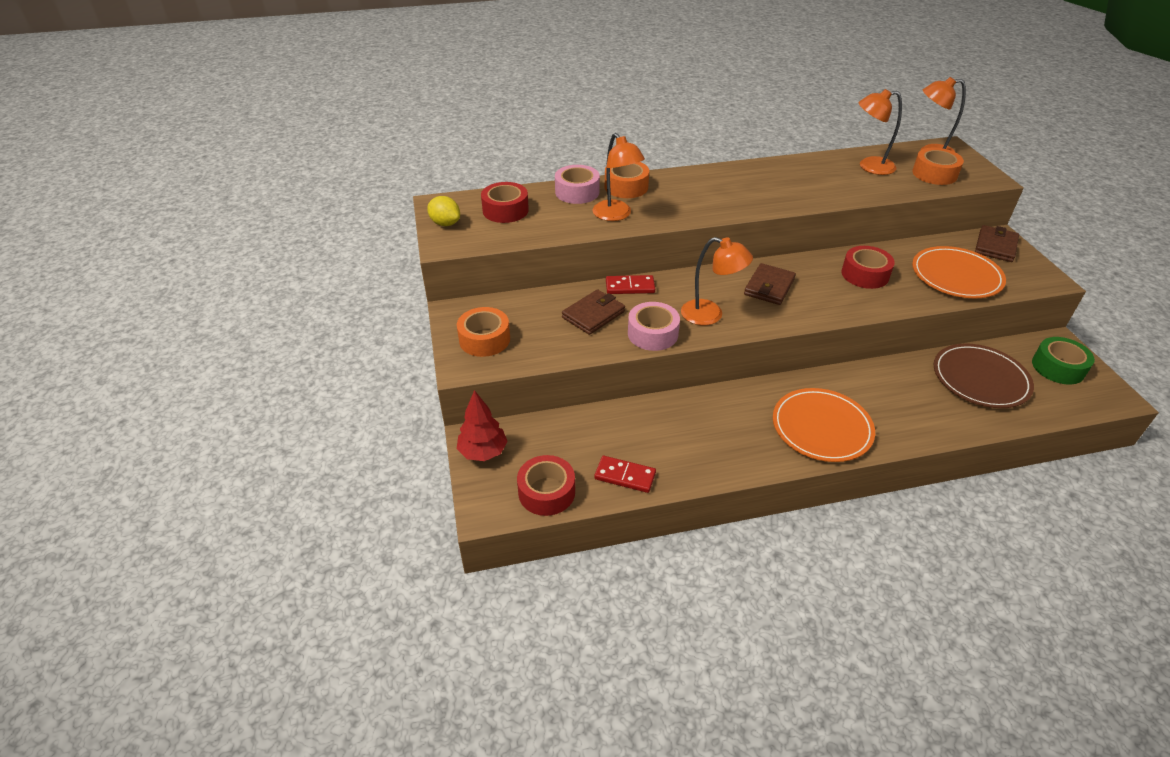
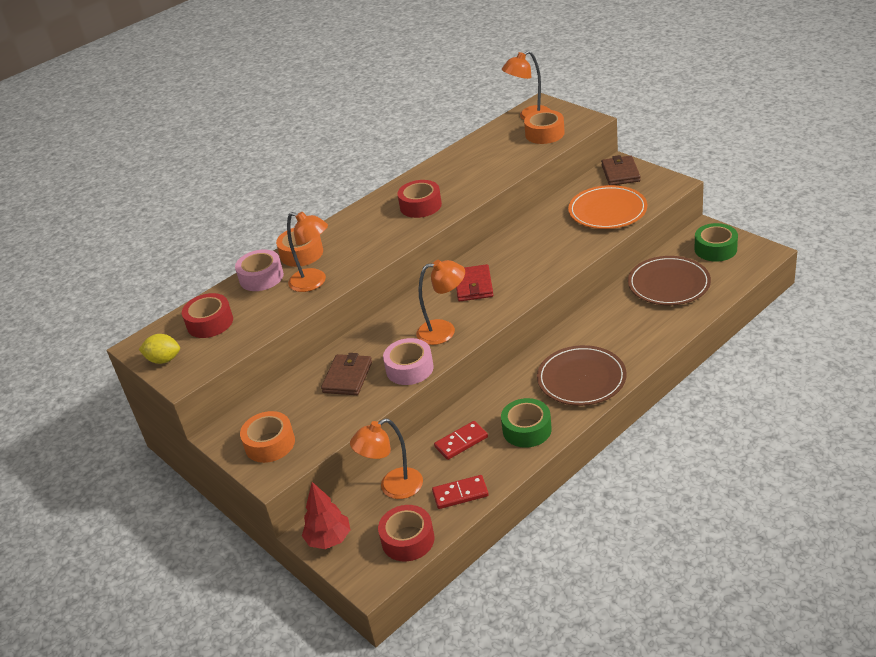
camera: 25 degrees left, 5 degrees down
(630, 287) = (359, 339): red domino -> red domino (461, 442)
(732, 449) = (527, 429): none -> green tape
(769, 287) = (473, 286): brown wallet -> red wallet
(821, 427) = (581, 379): orange plate -> brown plate
(865, 274) = (540, 241): red tape -> red tape (420, 206)
(869, 166) = (490, 148): orange lamp -> orange lamp (393, 488)

